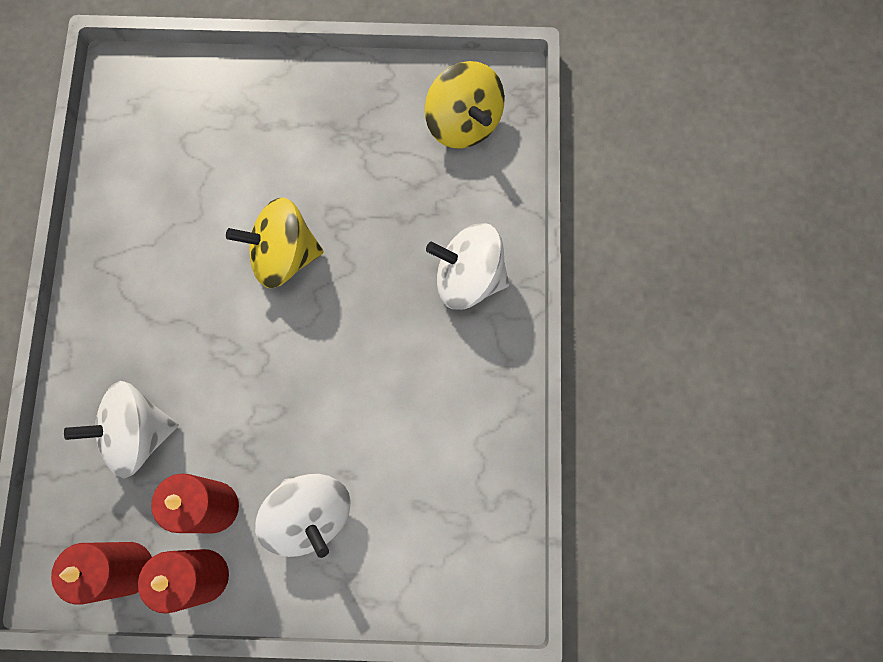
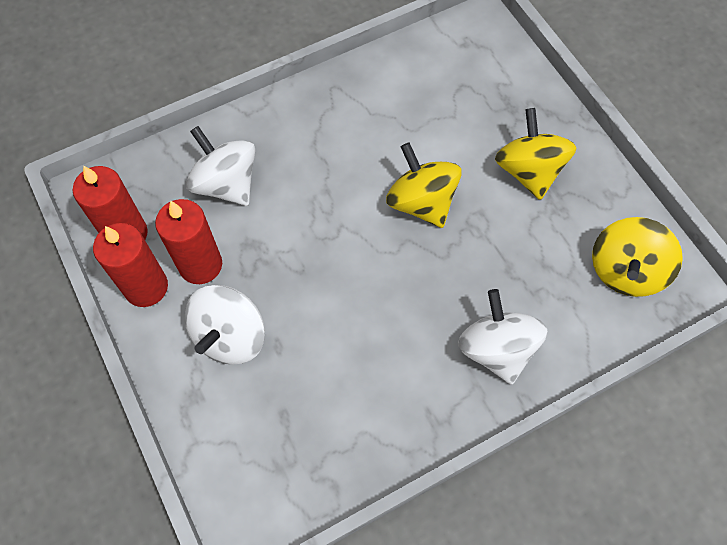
camera: 60 degrees right, 10 degrees down
(315, 138) = (529, 171): none -> yellow spinning top

